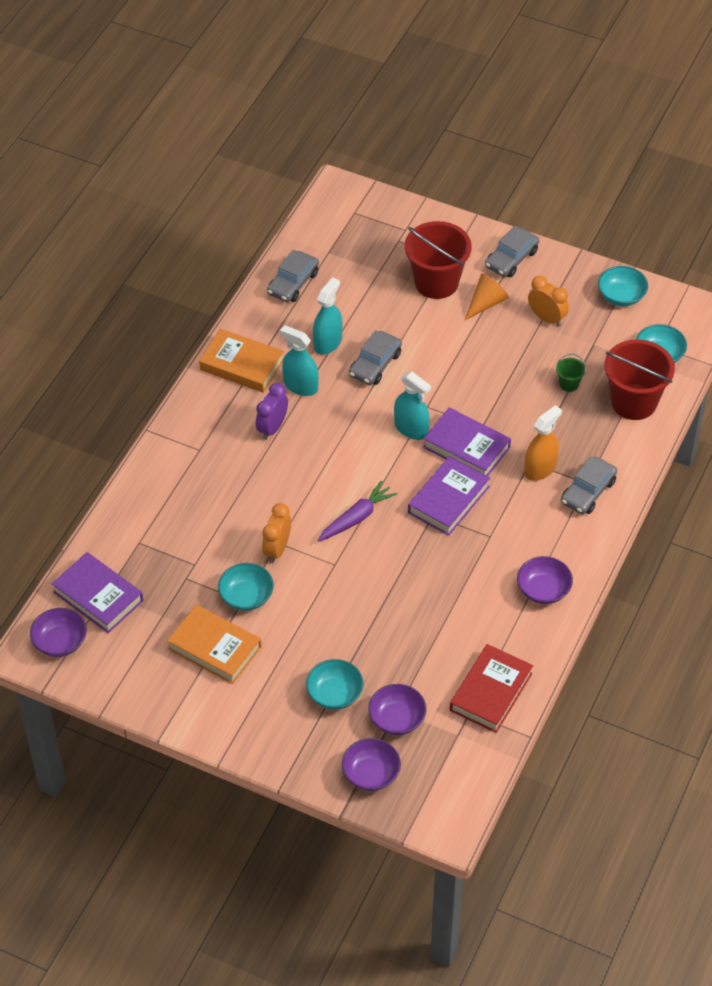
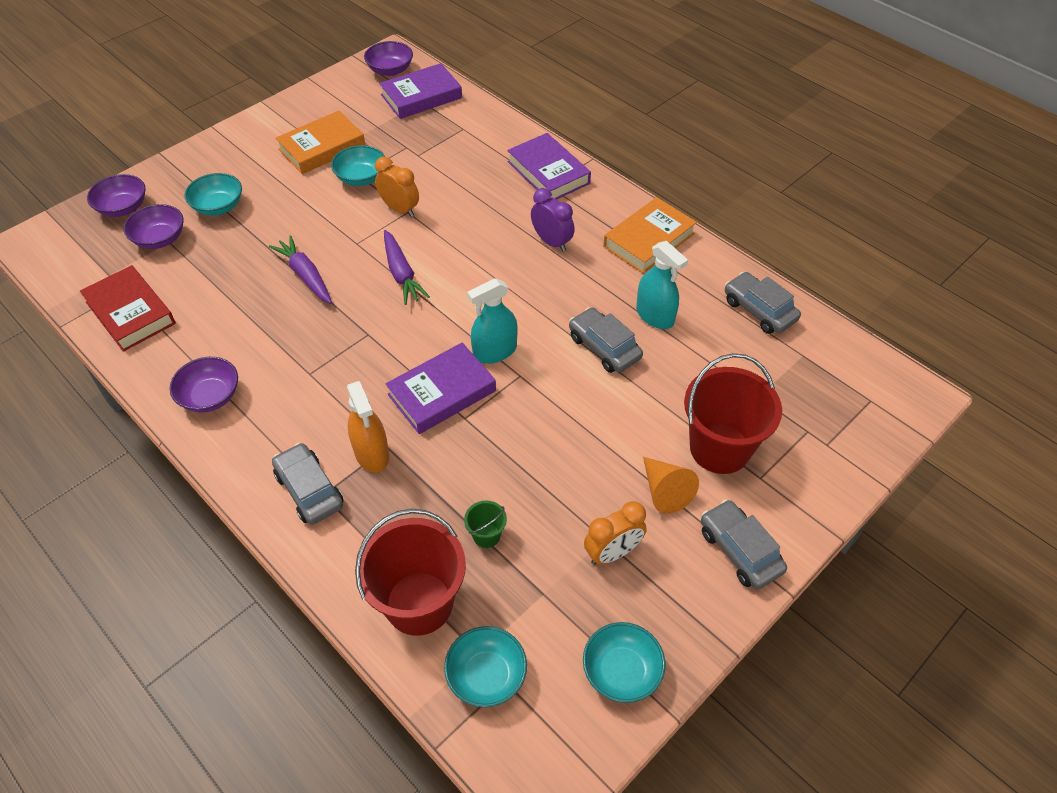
camera: 110 degrees right, 0 degrees up
(300, 386) = (600, 277): turquoise spray bottle -> none
(390, 585) = (305, 275): none -> purple carrot
(448, 499) = (379, 353): purple book -> purple book (548, 172)

